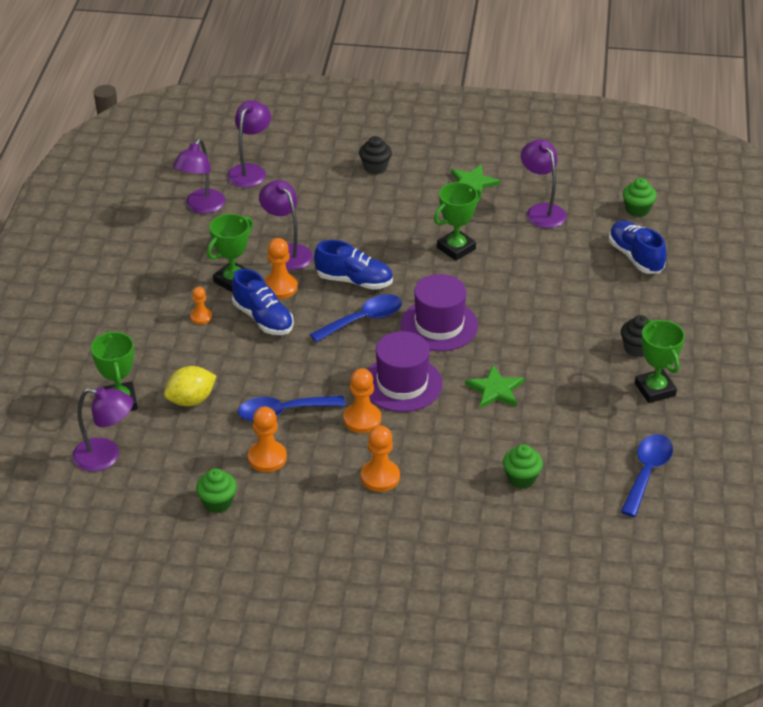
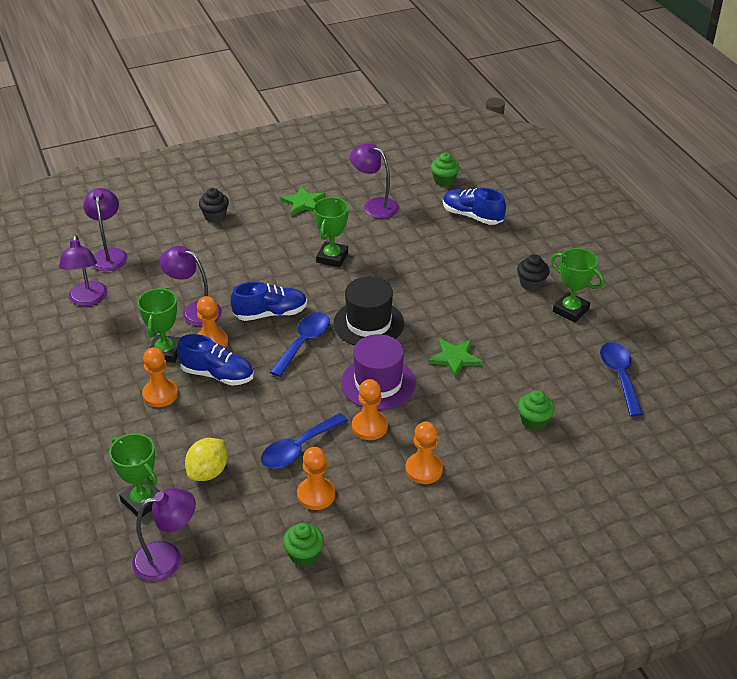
camera: 30 degrees left, 0 degrees up
(201, 317) = (160, 394): orange pawn -> orange pawn, size x1.64
(439, 325) = (368, 323): purple hat -> black hat

